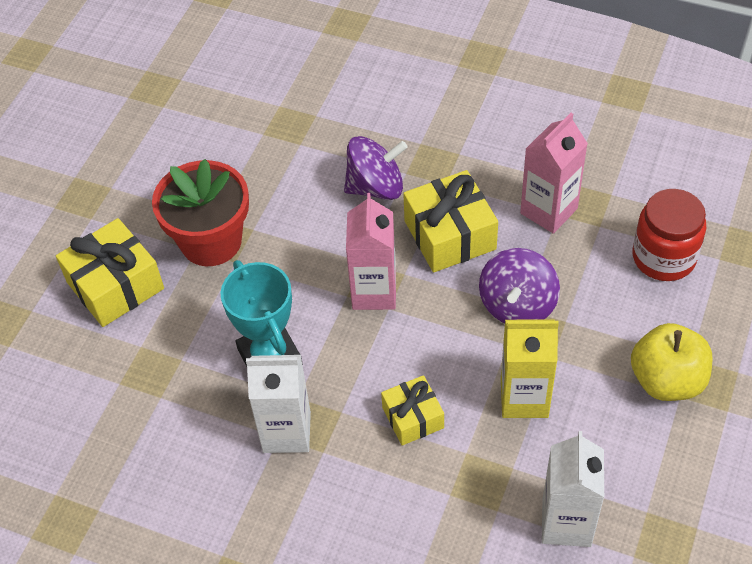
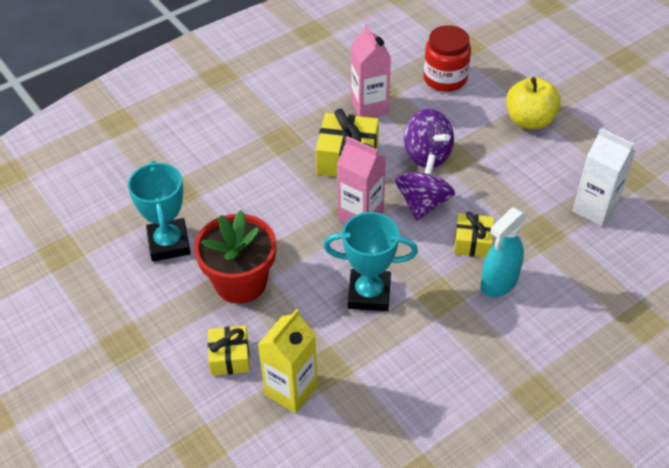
camera: 60 degrees left, 5 degrees down
(115, 285) = (230, 357): yellow gift -> yellow gift, size x0.61
(220, 158) = (169, 243): none -> turquoise trophy
(286, 432) = (436, 312): white carton -> none
(370, 473) = (498, 283): none -> turquoise spray bottle
(376, 187) = (275, 175): purple spinning top -> purple spinning top (423, 203)
(524, 398) = (496, 185): yellow carton -> yellow carton (291, 390)

